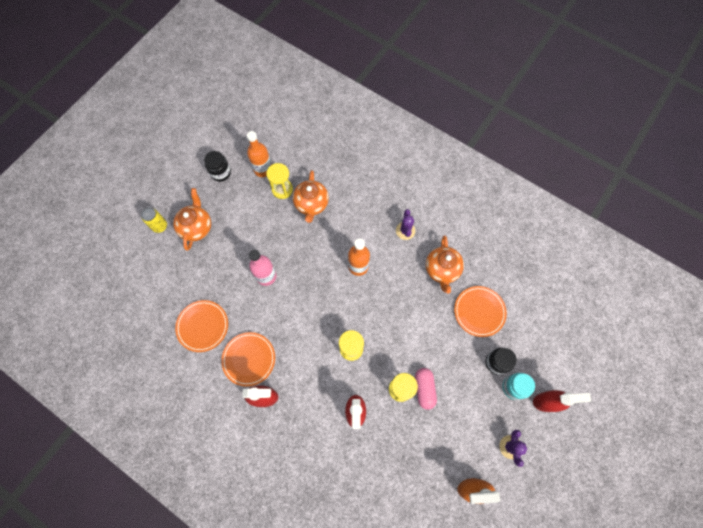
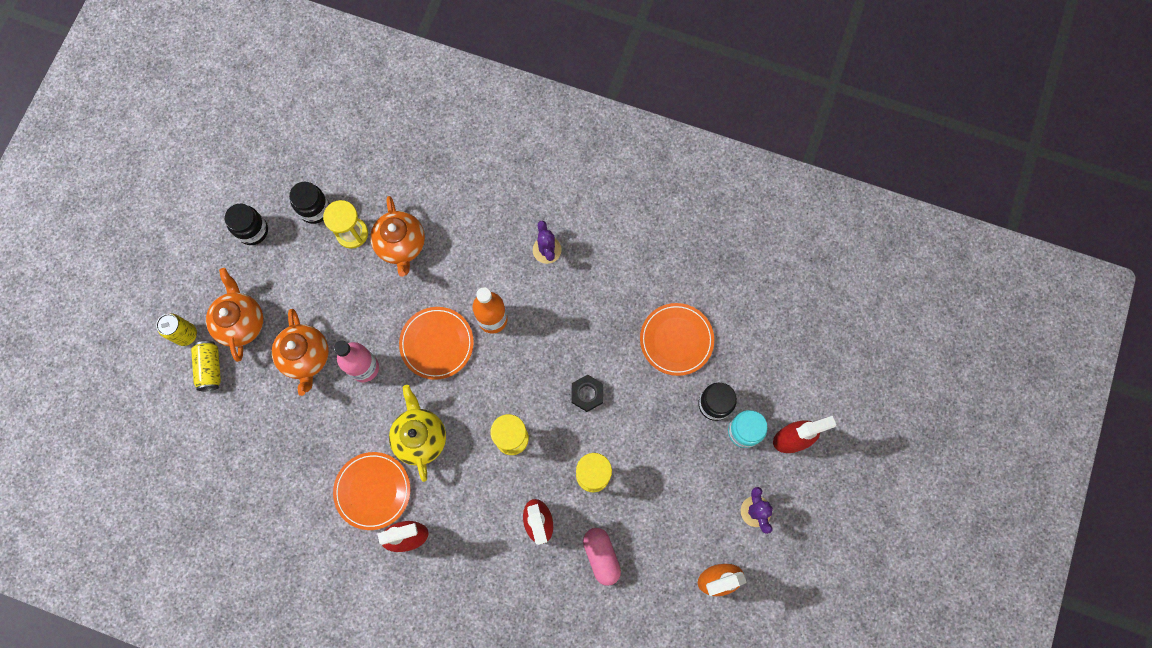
camera: 15 degrees left, 5 degrees up
(168, 251) = (210, 368): none -> yellow can
(202, 326) = (293, 463): orange plate -> orange plate (437, 343)
(263, 169) = (315, 209): orange bottle -> black jar
(290, 331) = (420, 437): none -> yellow teapot
(409, 332) = (587, 394): none -> black nut
(424, 389) = (625, 466): pink capsule -> pink capsule (601, 556)
(442, 270) = (612, 294): orange teapot -> orange teapot (306, 357)

